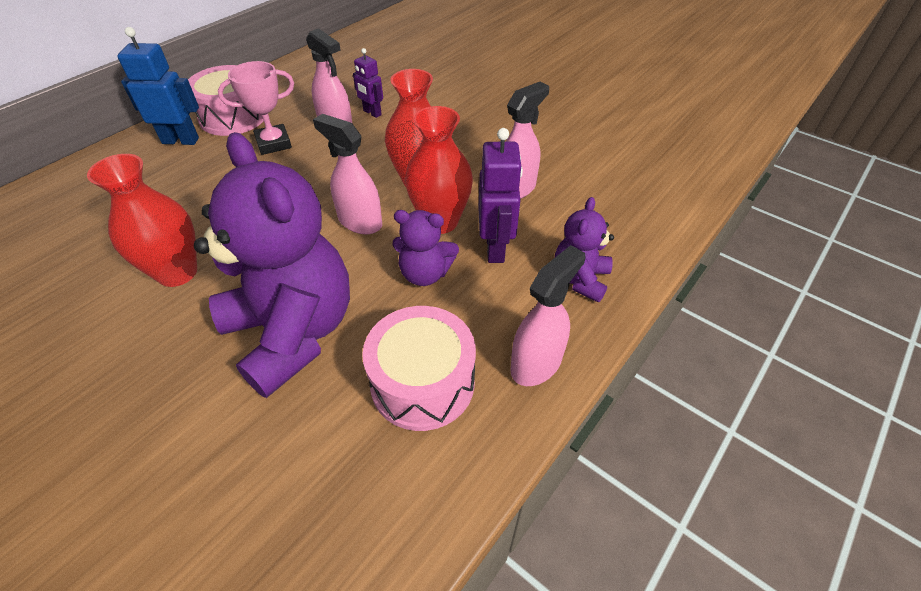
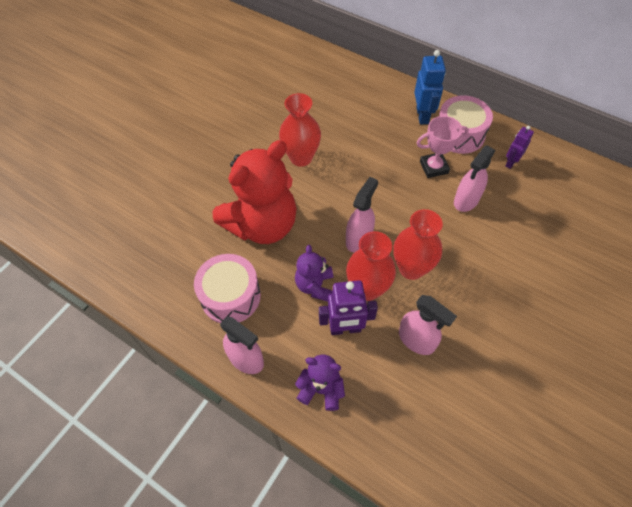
camera: 85 degrees right, 10 degrees up
(273, 143) = (433, 167): pink trophy -> pink trophy turned 75 degrees counterclockwise
(293, 332) = (262, 225): purple teddy bear -> red teddy bear
(372, 113) = (493, 220): purple robot -> purple robot (510, 162)

